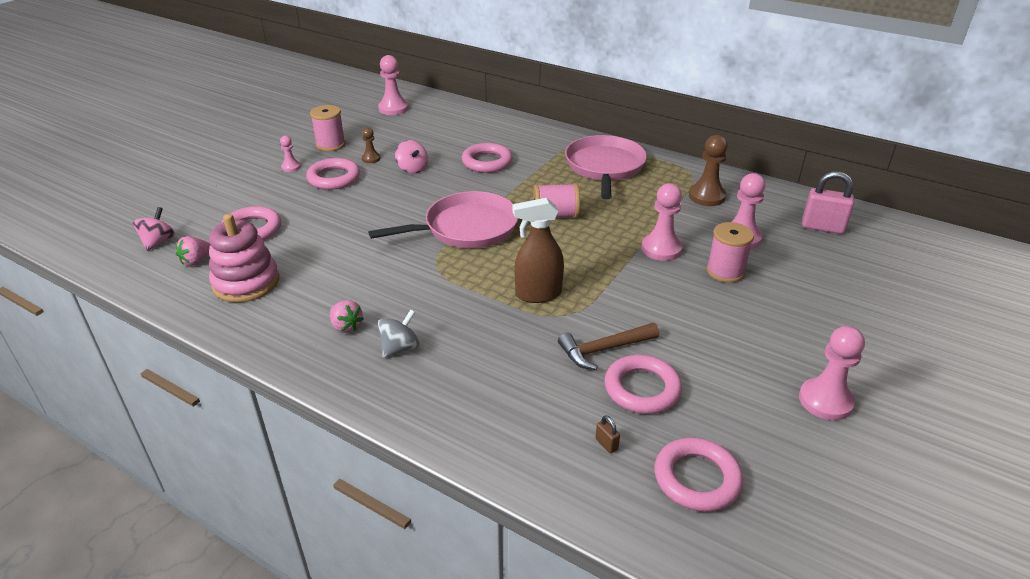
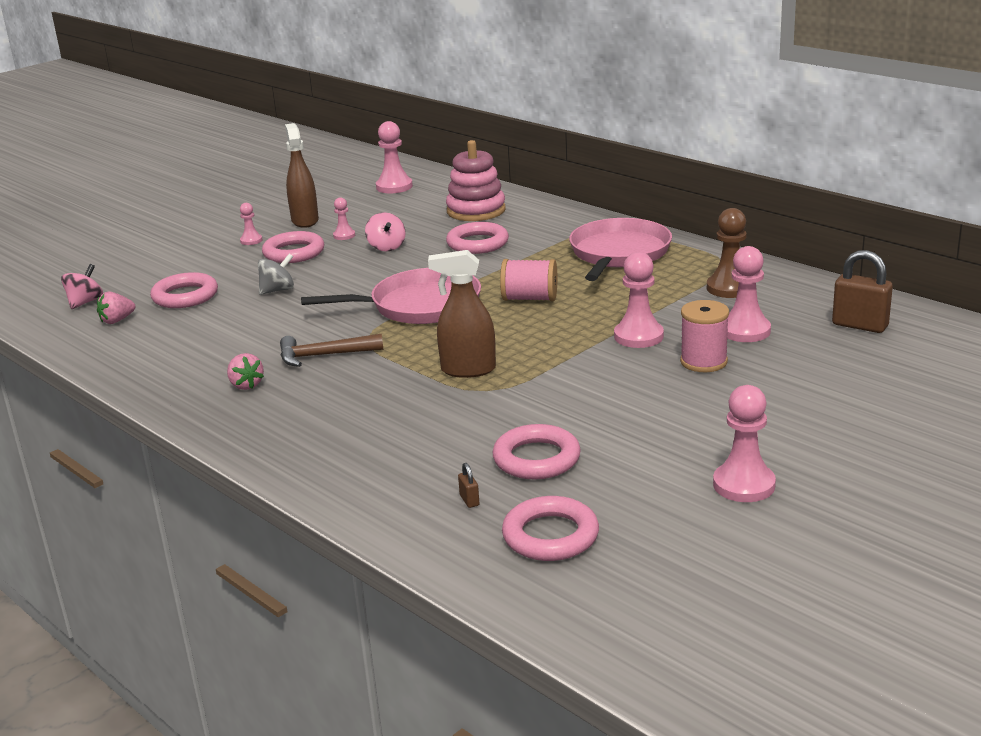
camera: 15 degrees right, 10 degrees down
(246, 283) = (160, 342): pink stacking toy -> pink stacking toy (476, 211)
(330, 145) = (305, 220): pink spool -> brown spray bottle
(371, 158) = (344, 235): brown pawn -> pink pawn
(400, 348) = (293, 406): grey spinning top -> grey spinning top (277, 290)
(603, 350) = (514, 423): brown hammer -> brown hammer (323, 355)
(822, 227) = (860, 325): pink padlock -> brown padlock

